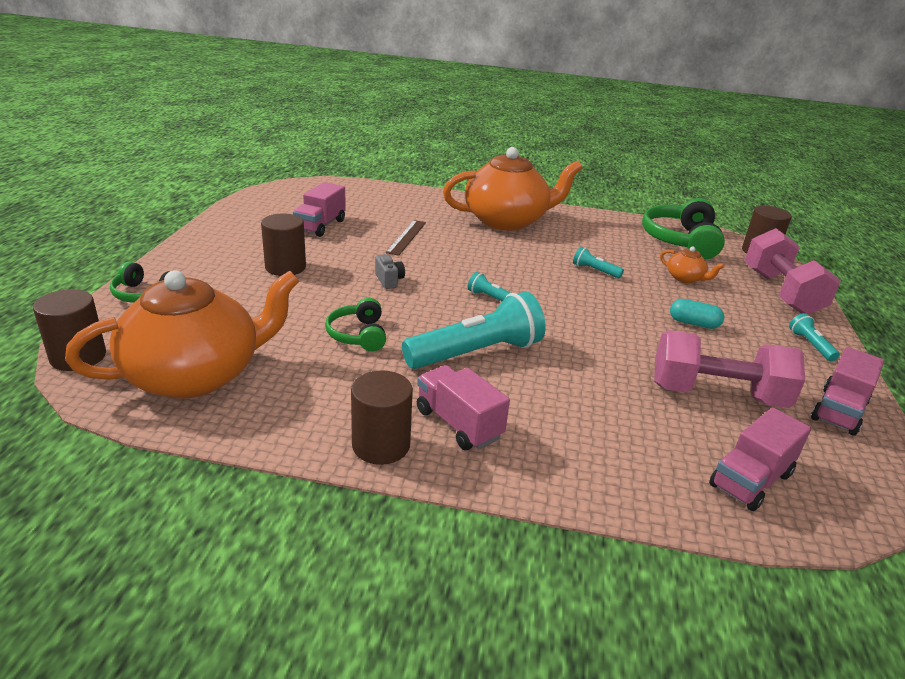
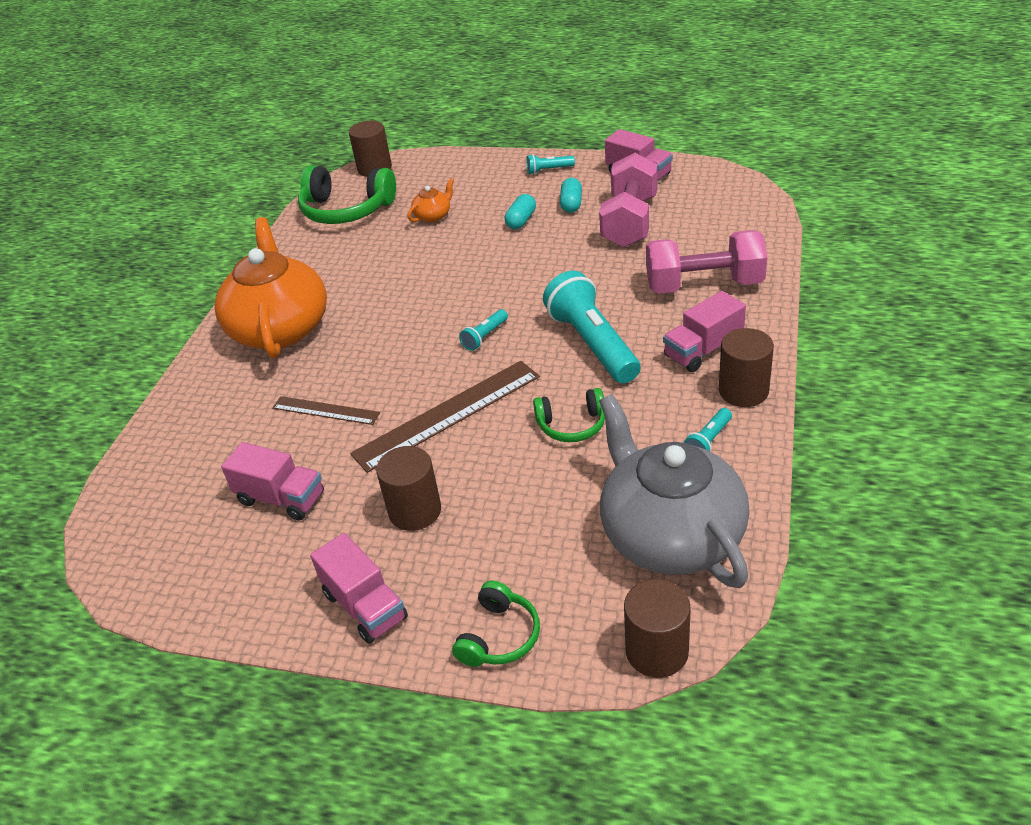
camera: 80 degrees left, 10 degrees up
(195, 375) = (670, 535): orange teapot -> grey teapot
(389, 280) = (447, 414): grey camera -> brown ruler
(595, 271) = (418, 268): turquoise flashlight -> turquoise flashlight (708, 441)
(740, 356) = (571, 204): none -> turquoise capsule
(750, 480) = (728, 221): pink truck -> pink truck (365, 606)
(781, 292) = (459, 169): pink dumbbell -> pink dumbbell (704, 285)

